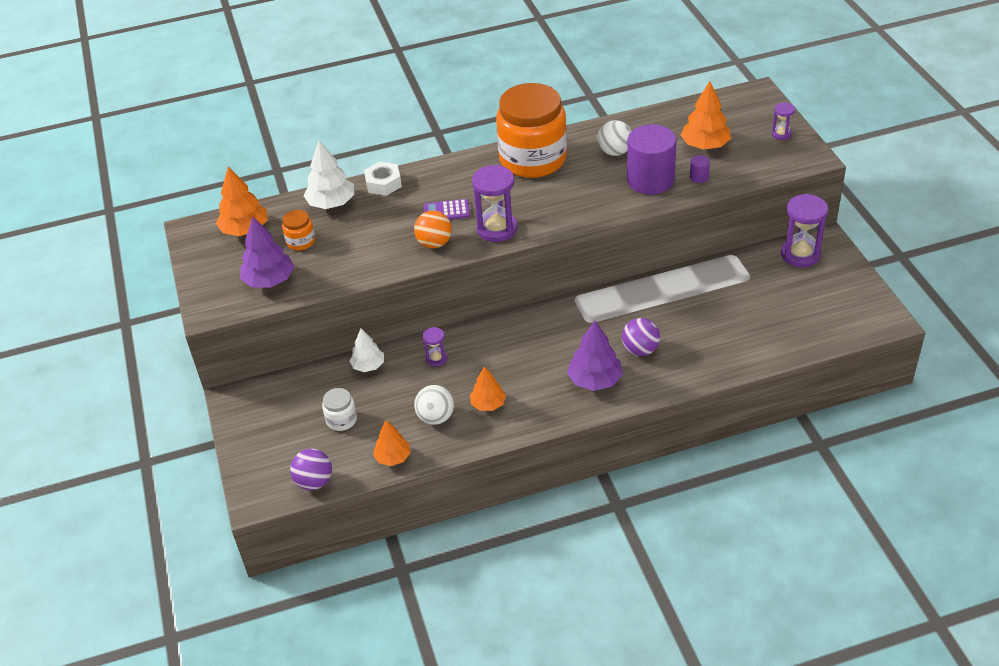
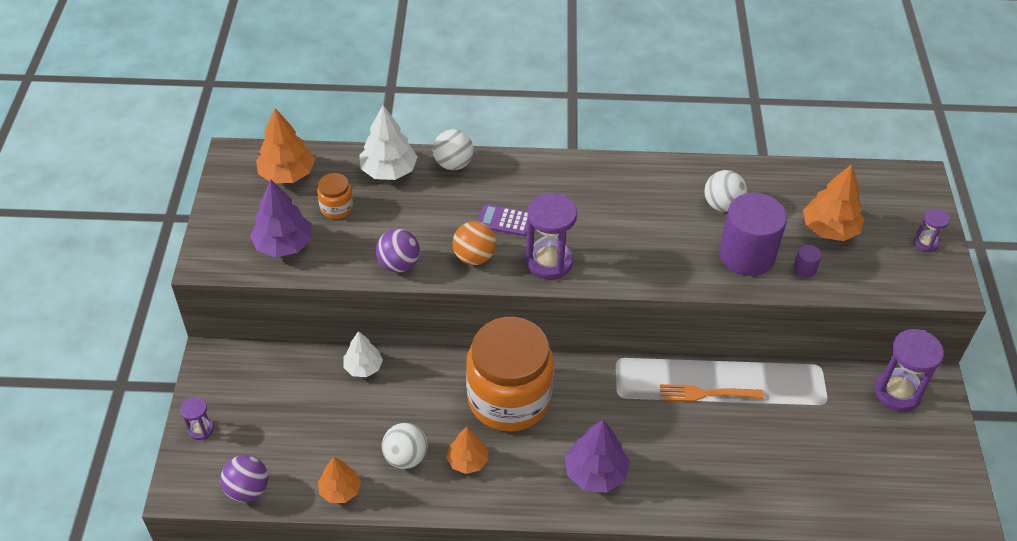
camera: 15 degrees right, 5 degrees up
(341, 420) = (307, 424): white jar -> none
(383, 183) = (453, 164): white nut -> white ball
(436, 358) = (437, 384): purple hourglass -> purple hourglass (201, 429)
(533, 159) = (626, 185): orange jar -> orange jar (509, 398)
(640, 350) = (662, 452): purple ball -> purple ball (399, 264)
(656, 300) = (706, 394): none -> orange fork

